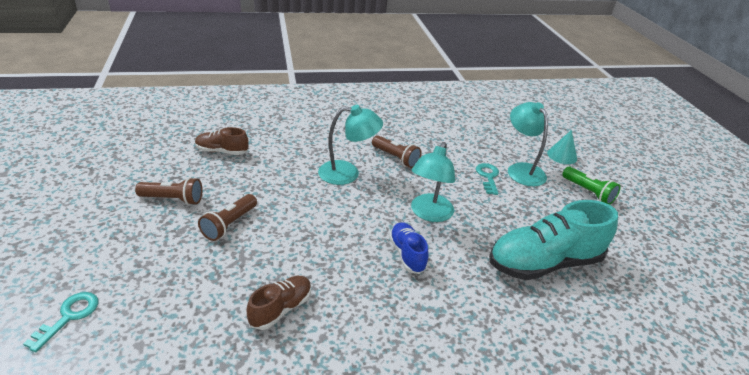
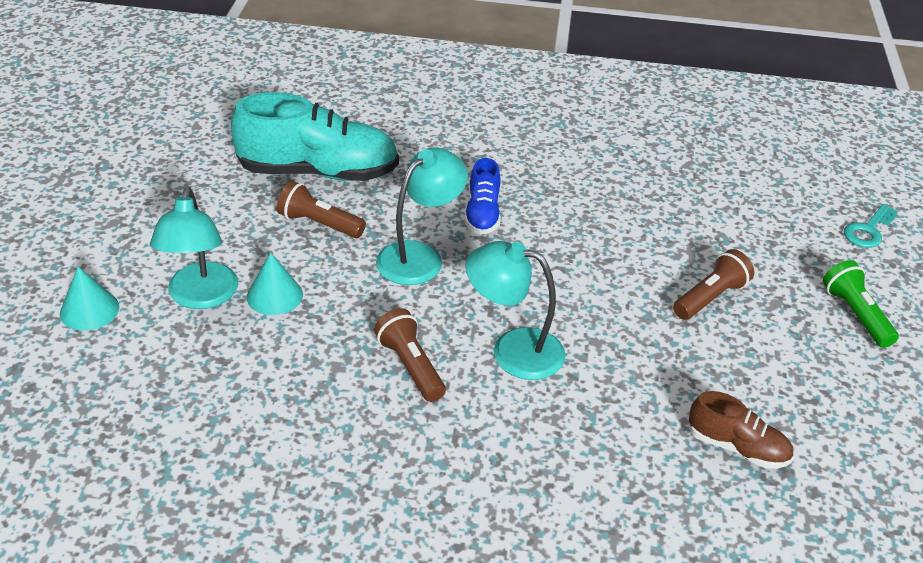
camera: 160 degrees left, 5 degrees up
(173, 199) = (800, 355): brown flashlight -> brown flashlight (319, 224)
(281, 309) = (647, 193): brown shoe -> none
(488, 177) = (274, 295): turquoise key -> turquoise cone
(588, 192) = (139, 238): green flashlight -> green flashlight (855, 314)

